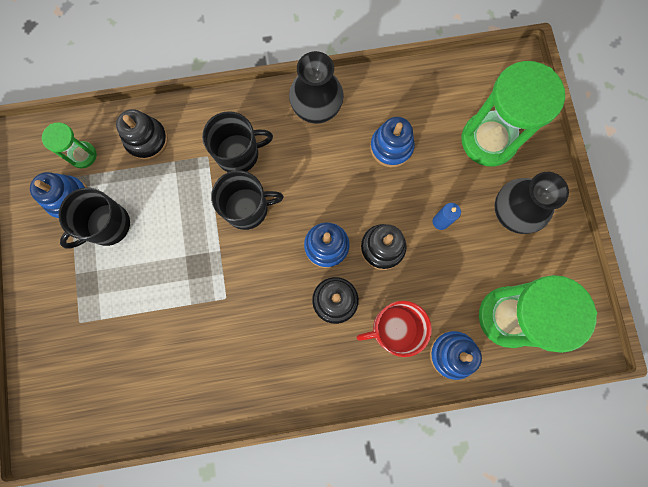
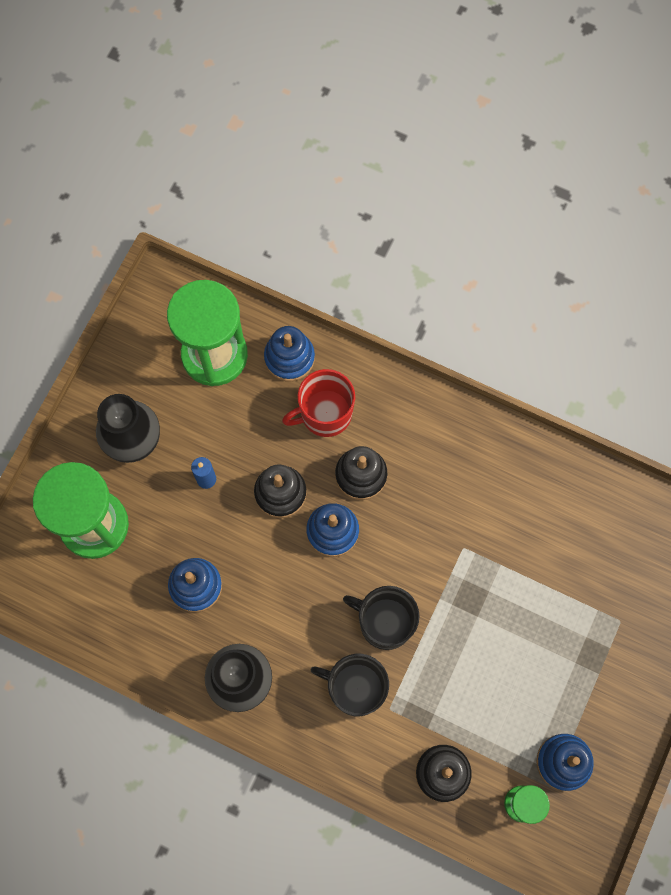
camera: 145 degrees left, 5 degrees down
(108, 225) = (538, 703): black mug -> none
(394, 329) = (325, 414): red mug -> red mug turned 135 degrees clockwise

